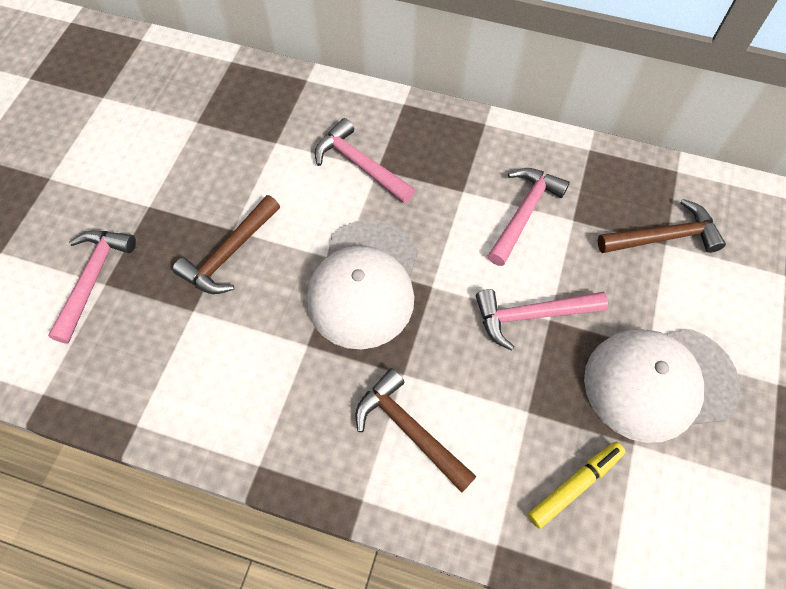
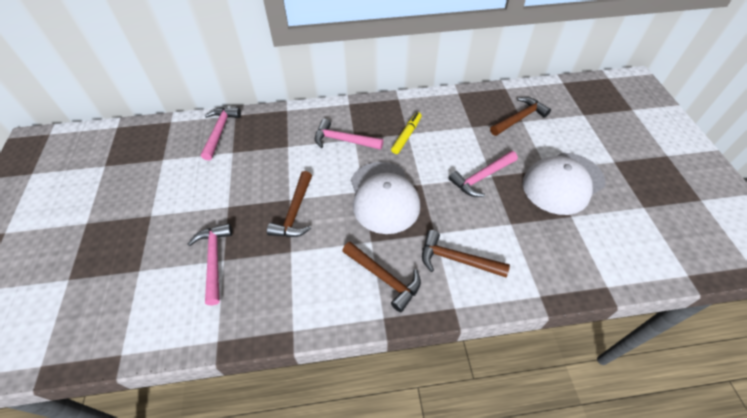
camera: 25 degrees left, 10 degrees down
(292, 408) = (384, 278): none -> brown hammer
(524, 213) = (445, 132): pink hammer -> pink hammer (220, 132)
(575, 485) = (557, 248): yellow marker -> yellow marker (406, 136)

